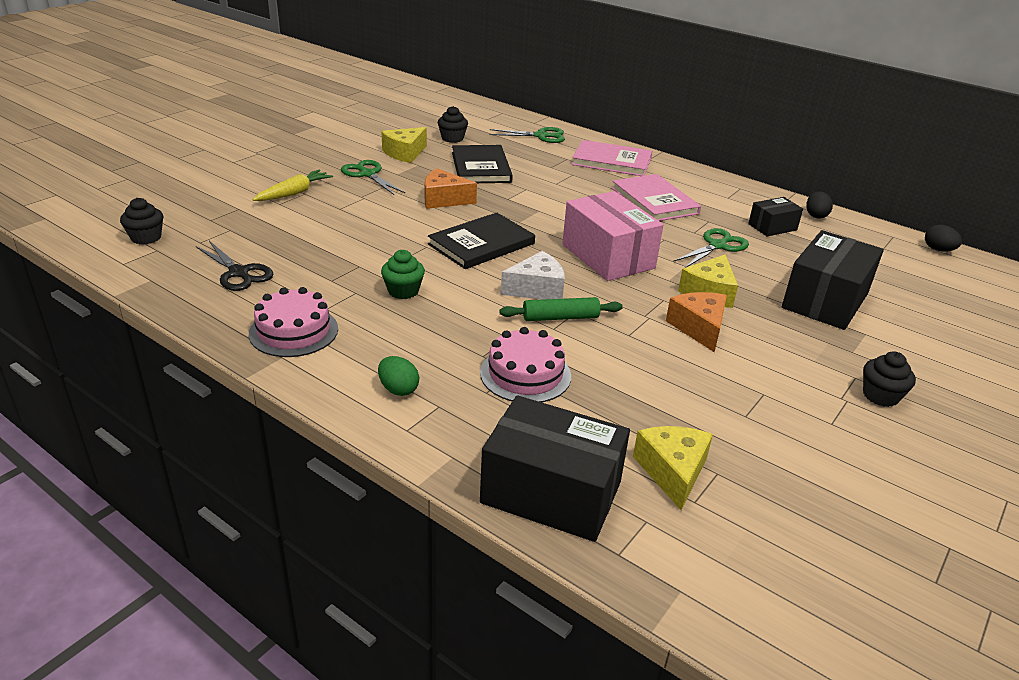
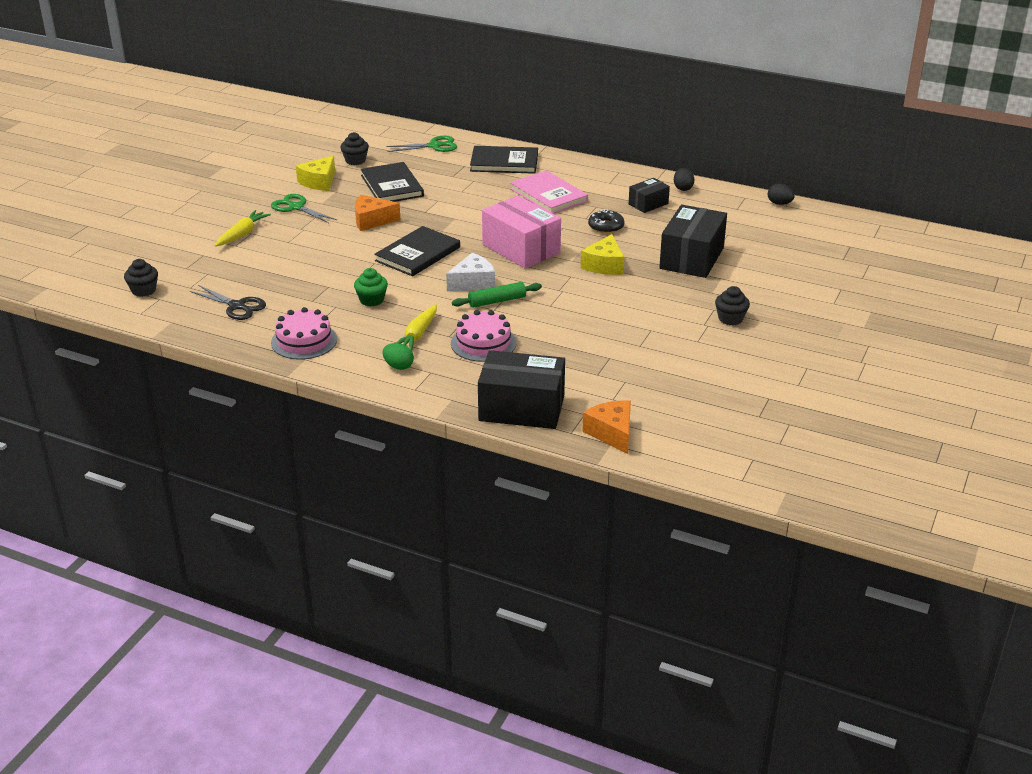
camera: 10 degrees left, 0 degrees up
(441, 347) = (417, 335): none -> yellow carrot
(612, 161) = (504, 162): pink book -> black book
(672, 472) = (596, 385): yellow cheese -> none
(699, 328) = (600, 293): orange cheese -> orange cheese (612, 433)
(717, 246) = (606, 227): green scissors -> black donut

